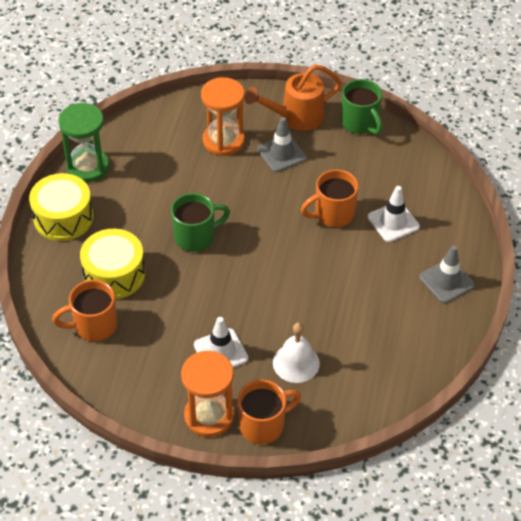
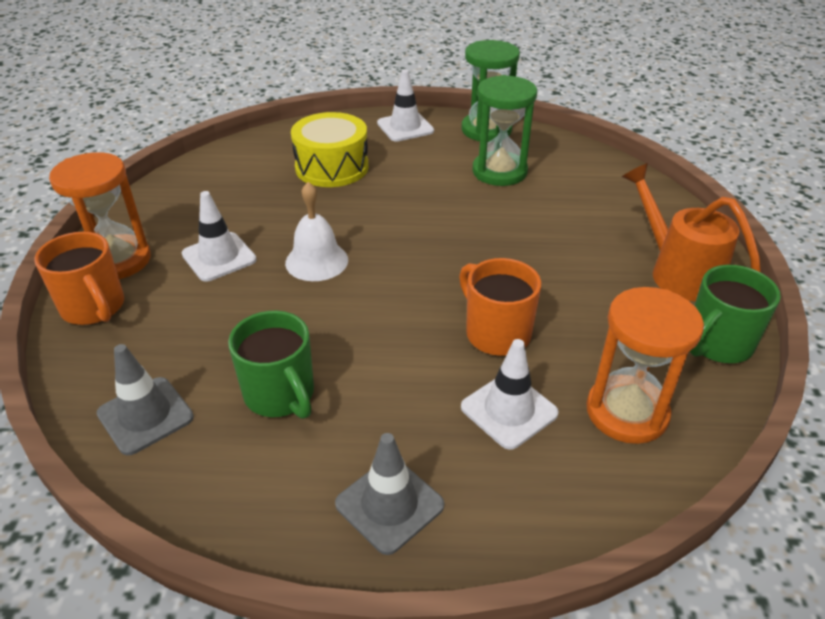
camera: 80 degrees right, 10 degrees down
(63, 218) = (405, 127): yellow drum -> white traffic cone
(94, 326) = (255, 165): orange mug -> none
(155, 173) = (499, 172): none -> green hourglass
(196, 237) = (406, 214): green mug -> green mug (280, 395)
(223, 141) = (585, 214): orange hourglass -> orange hourglass (627, 412)
(281, 154) = (593, 267): grey traffic cone -> grey traffic cone (145, 415)
(296, 363) = (199, 326): white bell -> white bell (316, 261)

